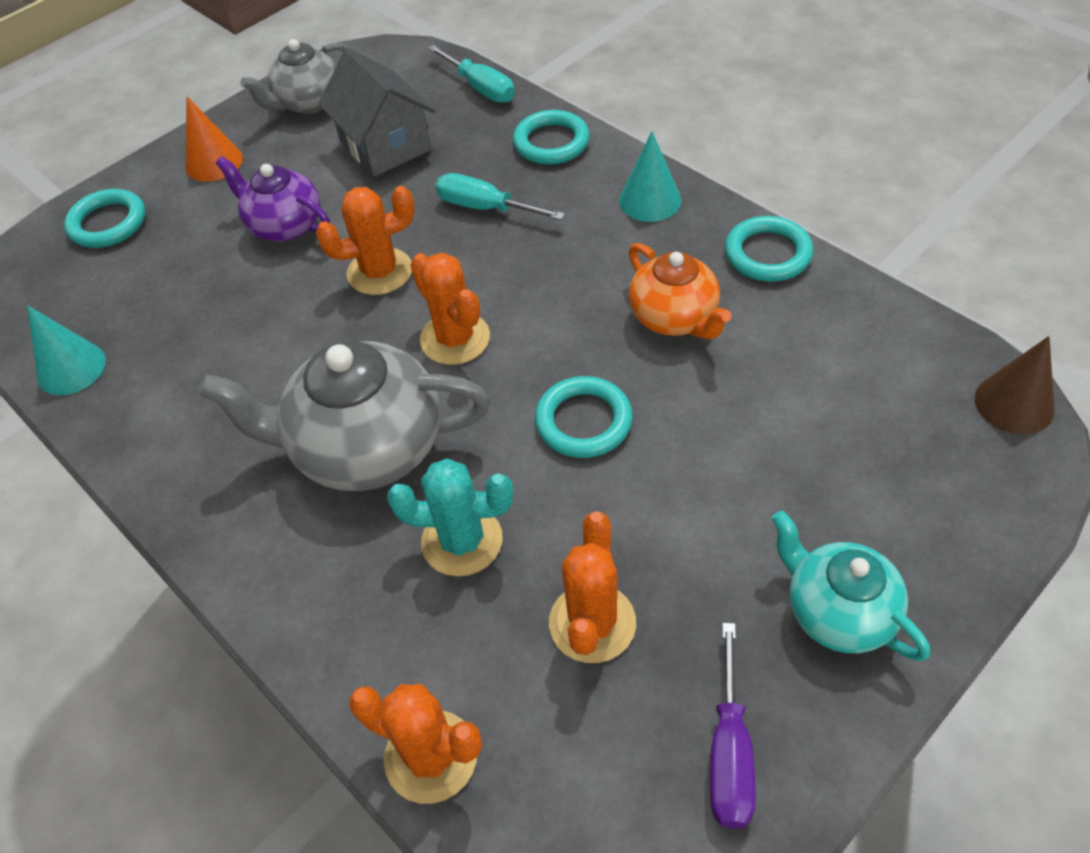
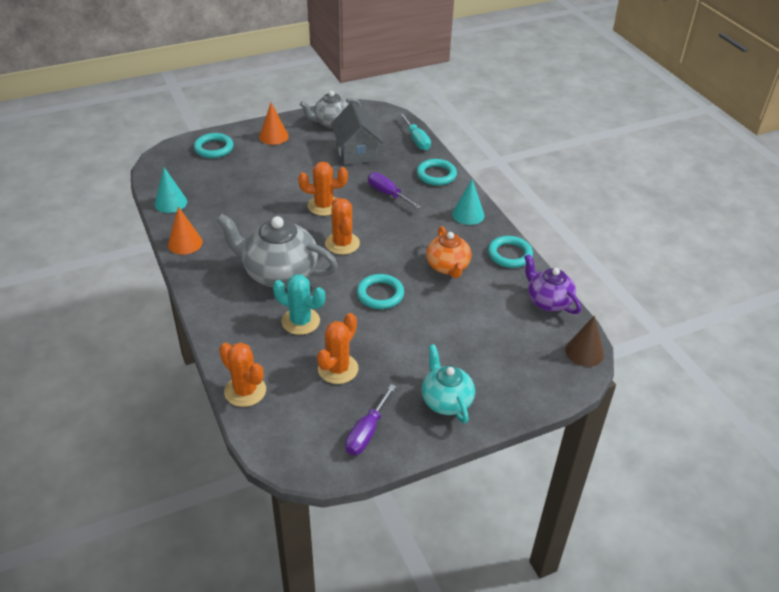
camera: 15 degrees right, 10 degrees down
(141, 448) = (185, 243): none -> orange cone
(285, 225) = (292, 173): purple teapot -> purple teapot (548, 301)
(485, 208) = (388, 194): turquoise screwdriver -> purple screwdriver

